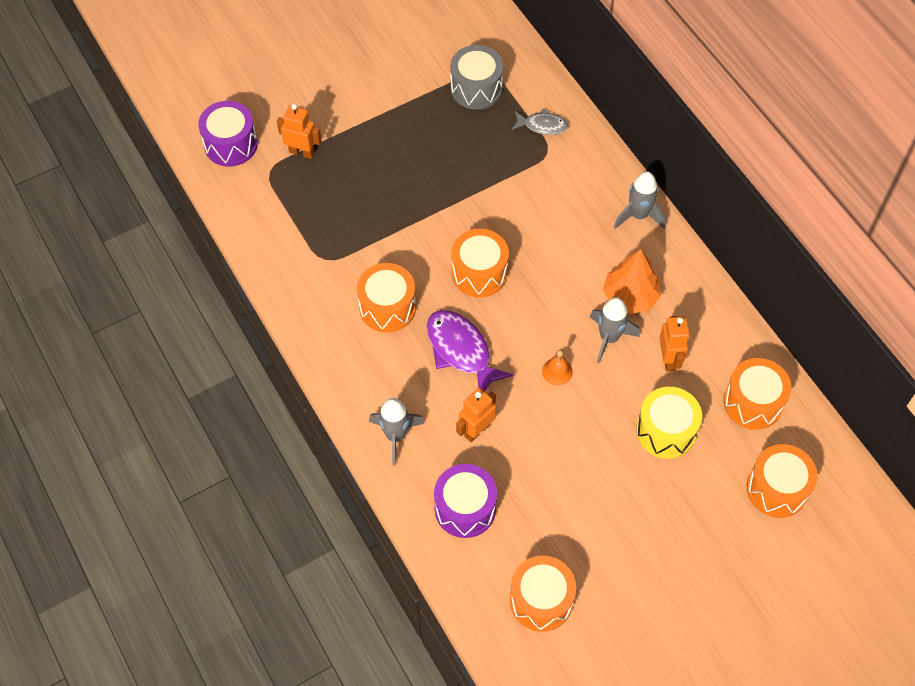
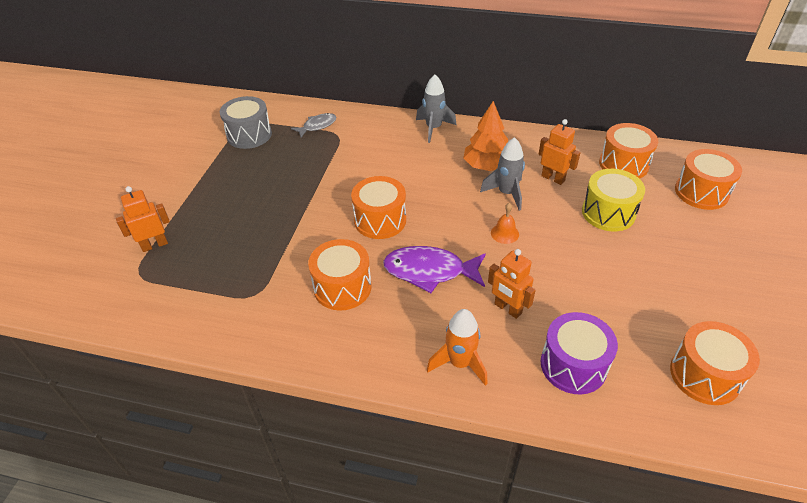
camera: 45 degrees left, 15 degrees down
(231, 144) = (81, 280): purple drum -> none
(395, 436) = (459, 363): grey rocket -> orange rocket
(476, 430) = (507, 309): orange robot -> orange robot turned 45 degrees counterclockwise

